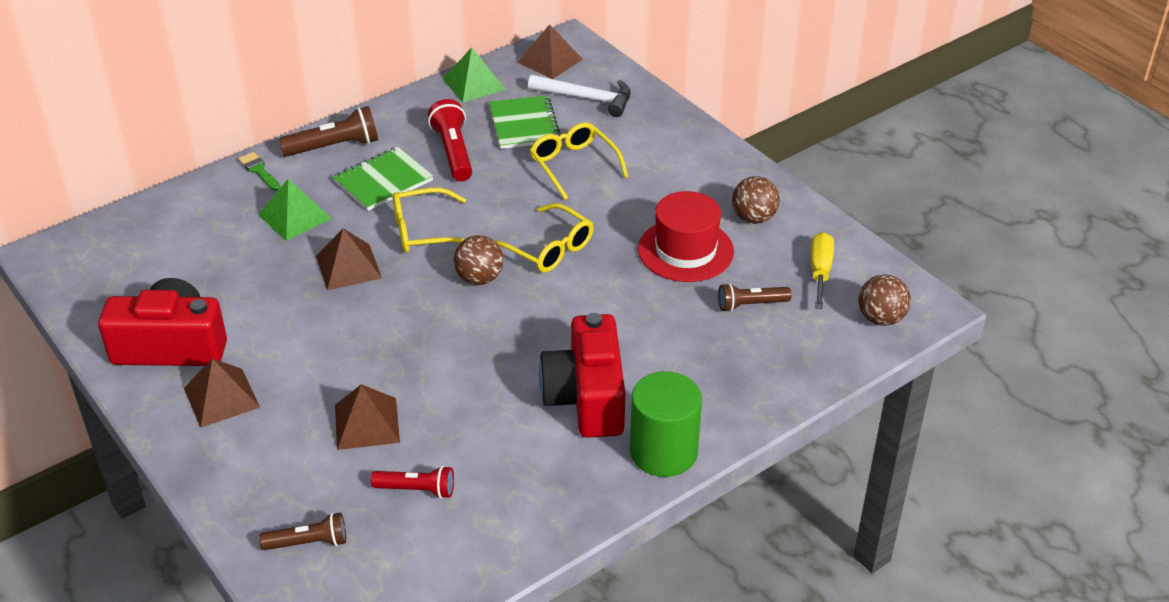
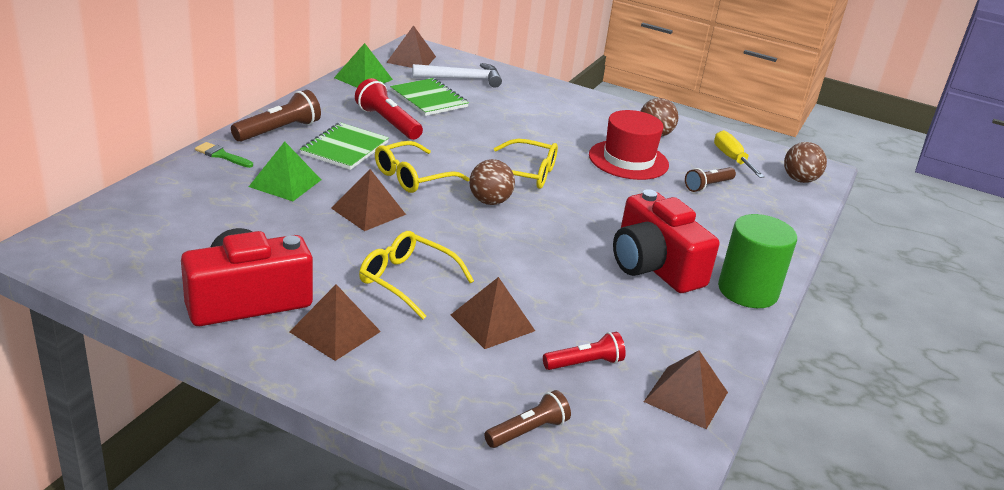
camera: 30 degrees left, 10 degrees down
(483, 552) = (686, 397): none -> brown pyramid
(573, 165) = (492, 119): yellow glasses -> yellow glasses (406, 280)

